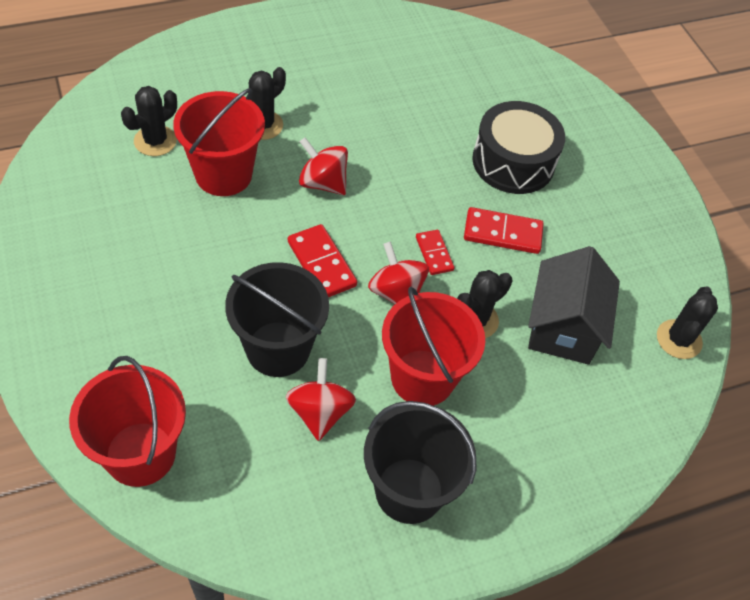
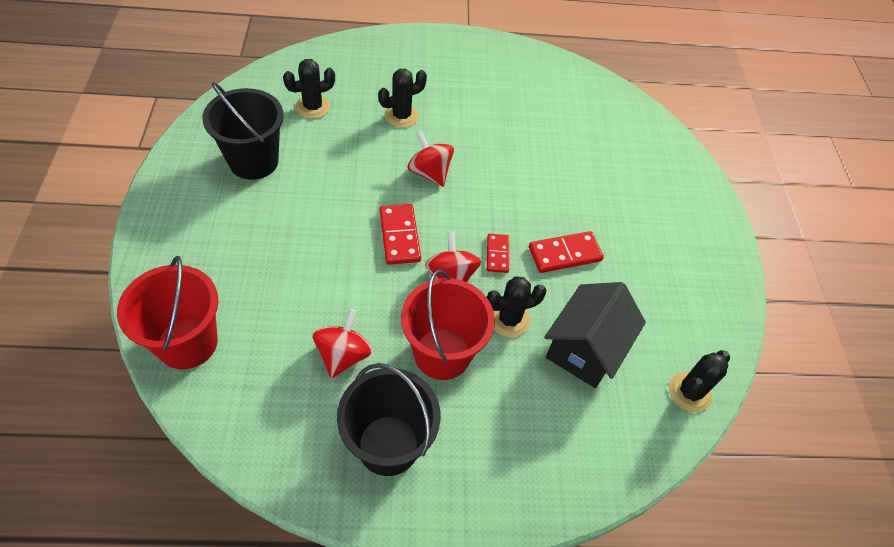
camera: 20 degrees right, 0 degrees up
(223, 174) = (353, 145): red bucket -> none
(278, 349) = (333, 293): black bucket -> black bucket (253, 161)
(502, 233) = (564, 254): red domino -> red domino turned 45 degrees counterclockwise
(513, 162) = (599, 198): black drum -> none

